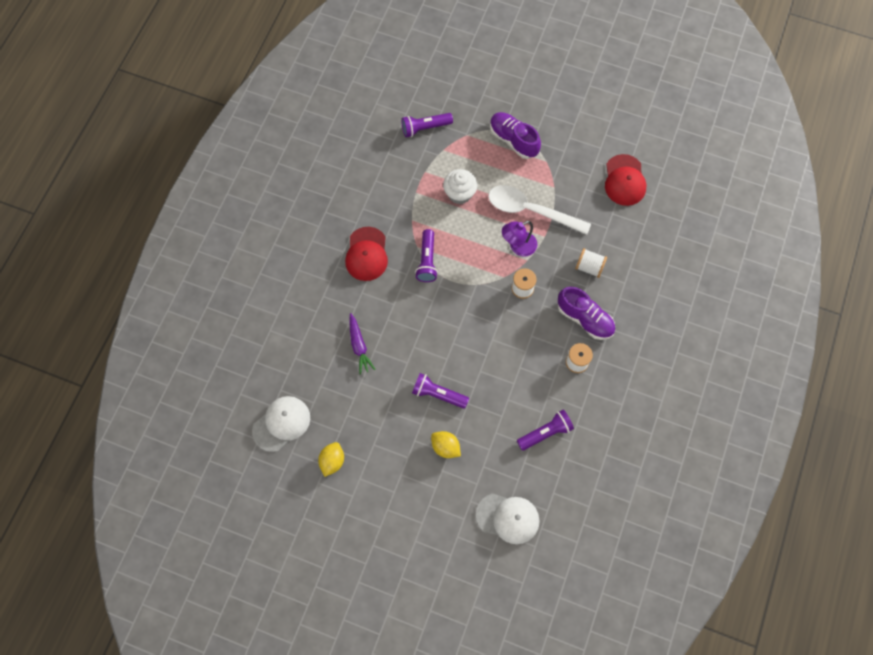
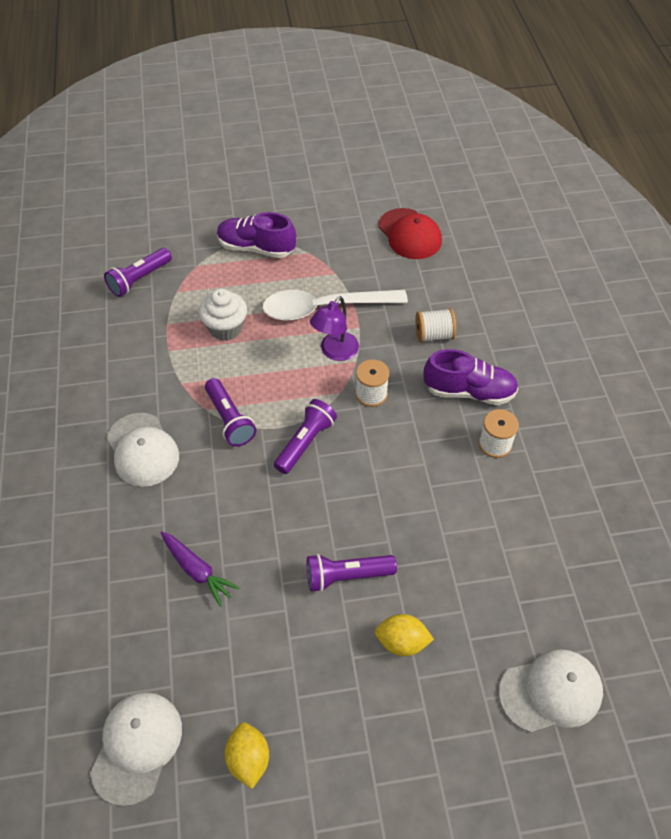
camera: 30 degrees left, 15 degrees down
(366, 254) = (143, 450): red cap -> white cap
(545, 432) = (518, 548): purple flashlight -> purple flashlight (305, 442)

